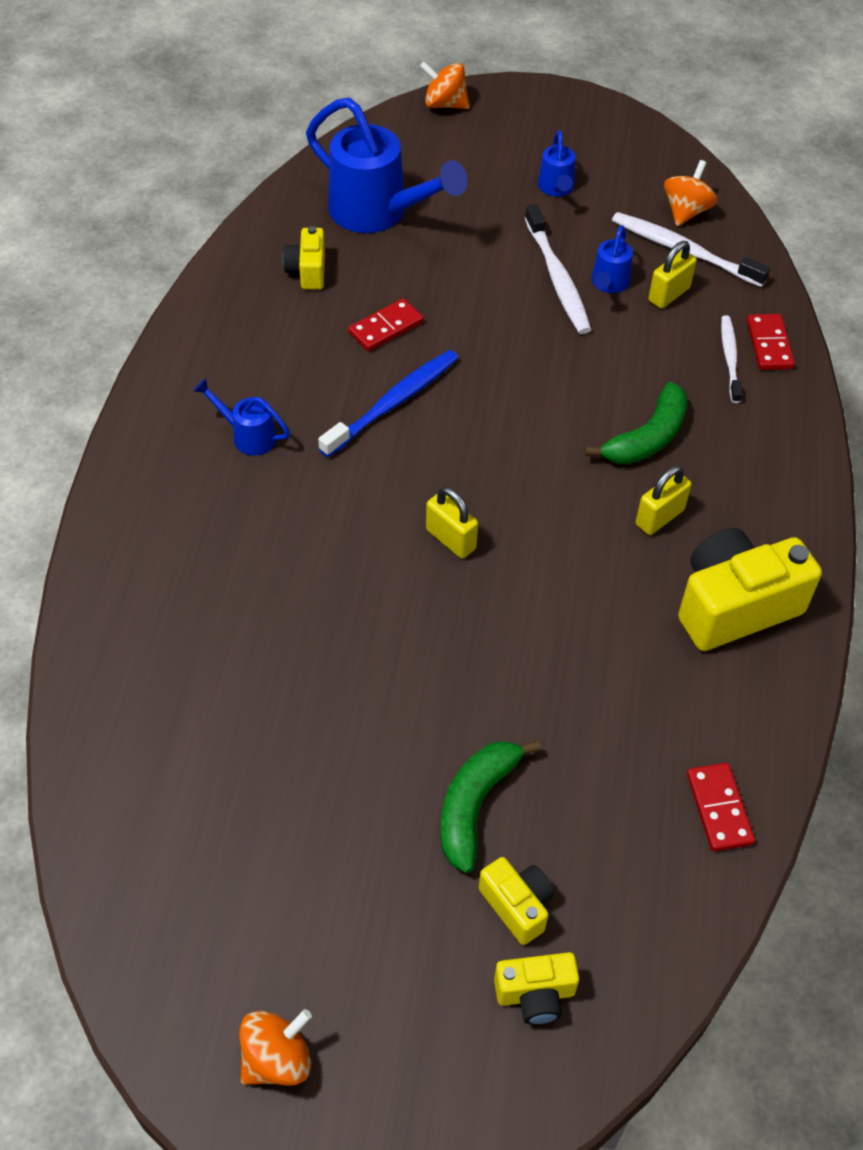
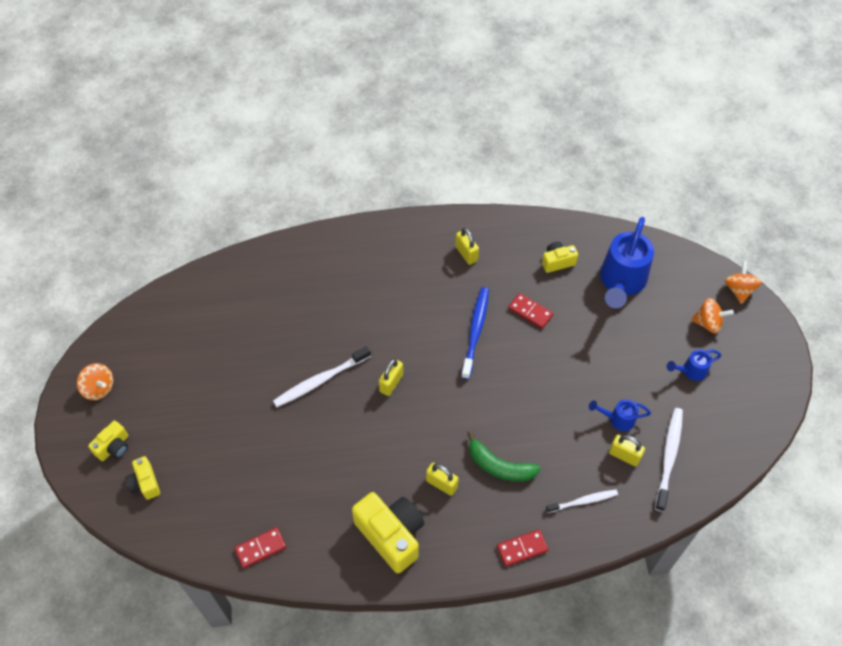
camera: 75 degrees right, 5 degrees up
(236, 375) = (466, 254): none -> yellow padlock
(248, 435) = (427, 272): blue watering can -> none
(393, 403) = (475, 331): blue toothbrush -> blue toothbrush turned 105 degrees counterclockwise
(475, 805) = (235, 434): green banana -> none
(517, 905) = (187, 465): yellow camera -> yellow camera (114, 447)
(557, 278) = (610, 390): white toothbrush -> white toothbrush (320, 380)
(686, 211) = (707, 451): orange spinning top -> orange spinning top (708, 323)
(769, 344) = (605, 523): red domino -> red domino (522, 548)

